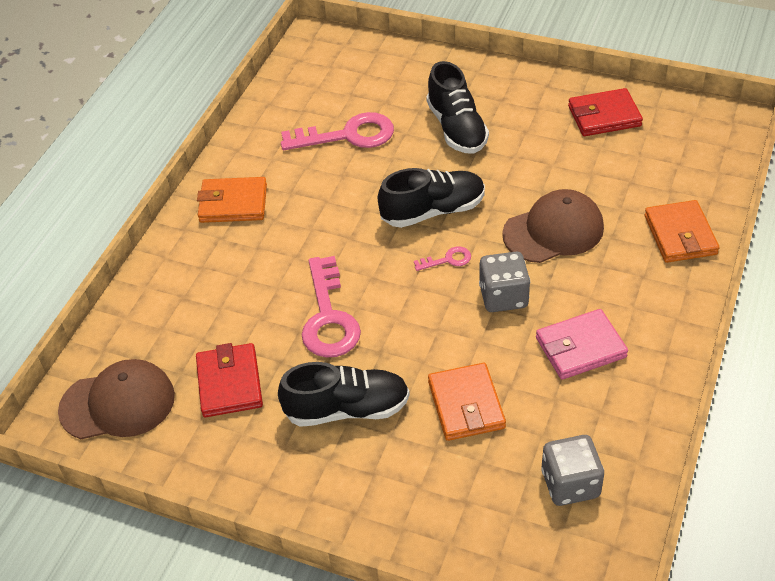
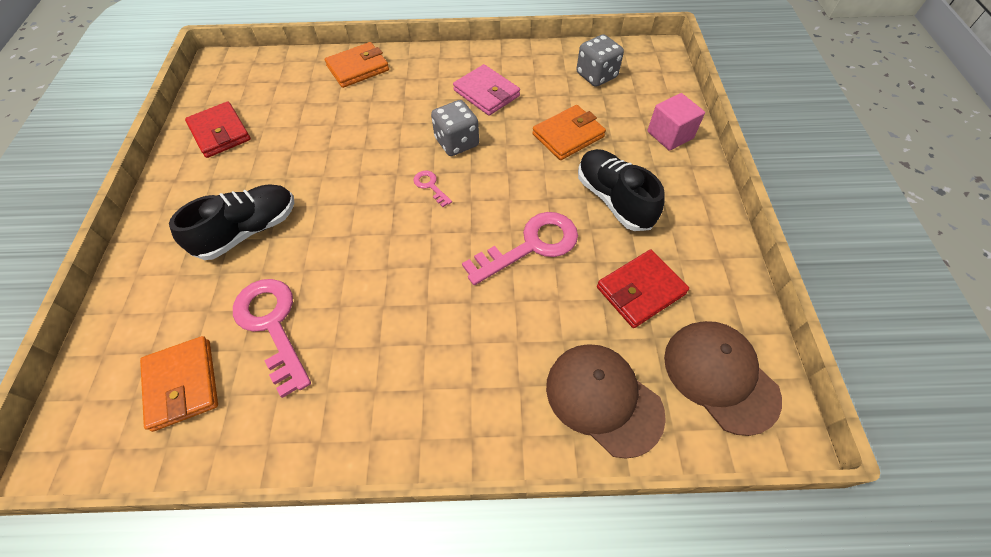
camera: 115 degrees left, 10 degrees up
(233, 203) = (413, 400): orange wallet -> orange wallet (182, 384)
(416, 516) = (670, 135): none -> pink cube
(433, 211) = (373, 214): black shoe -> none
(553, 231) = (374, 132): brown cap -> brown cap (603, 399)

